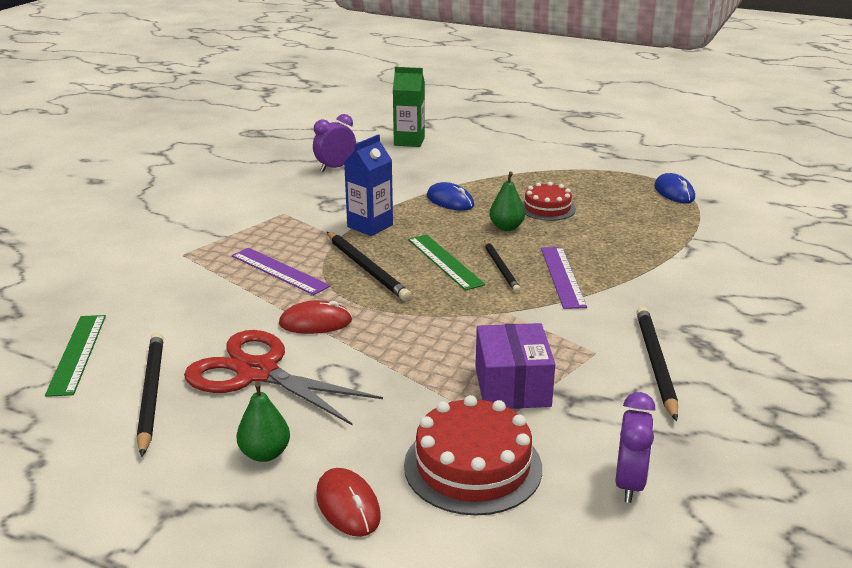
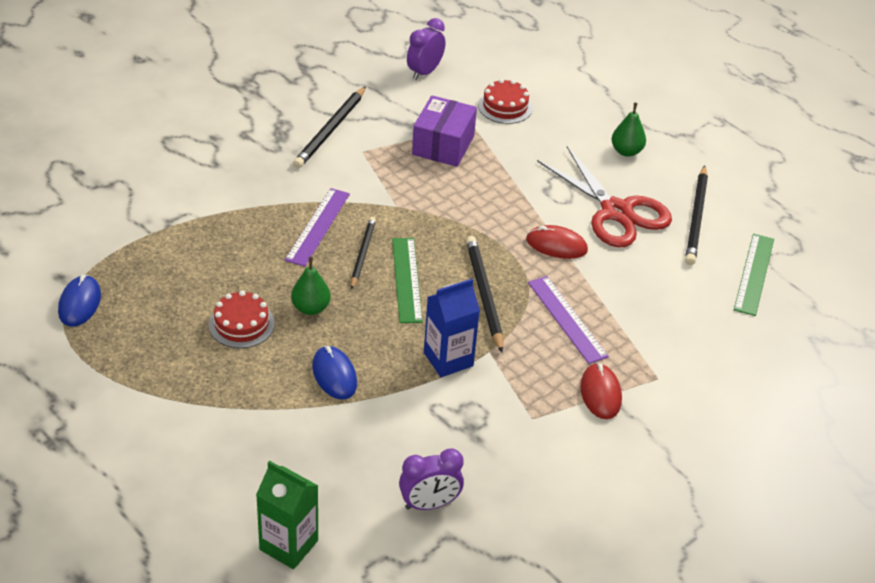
camera: 160 degrees left, 15 degrees up
(348, 505) = (587, 109): red mouse -> red mouse (600, 393)
(473, 466) = (505, 106): red cake -> red cake, size x0.63

